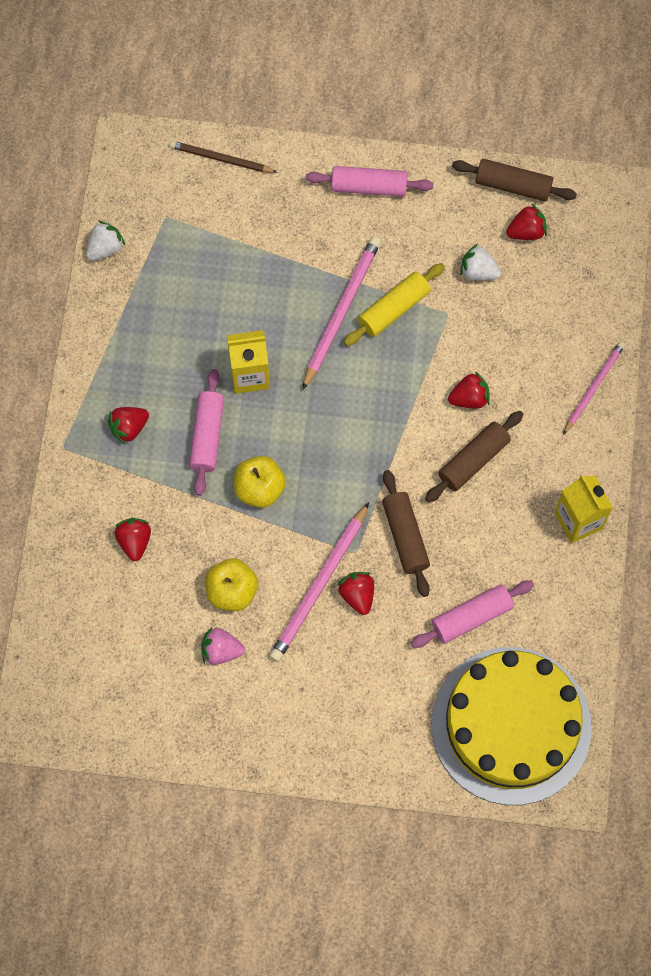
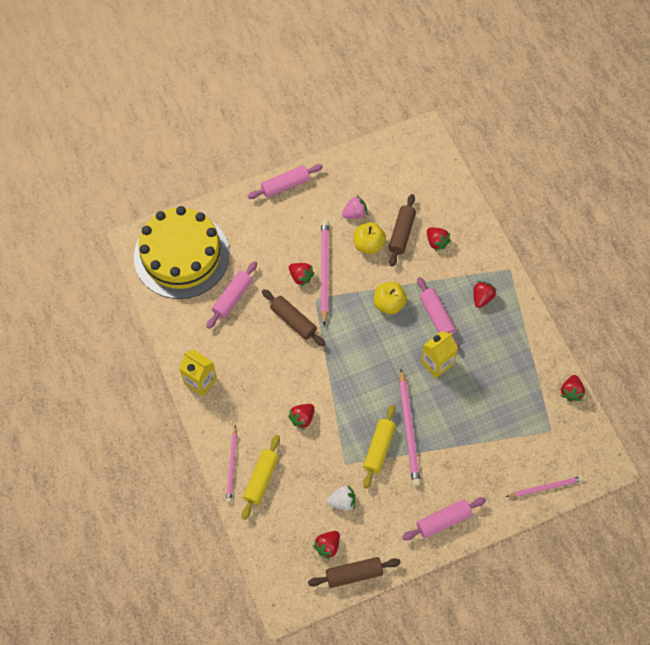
camera: 150 degrees right, 5 degrees down
(105, 248) = (571, 392): white strawberry -> red strawberry
(221, 159) = (545, 487): brown pencil -> pink pencil
(295, 756) = (285, 185): none -> pink rolling pin
(473, 460) = (279, 383): brown rolling pin -> brown rolling pin (401, 233)
(564, 351) = (261, 479): none -> yellow rolling pin

